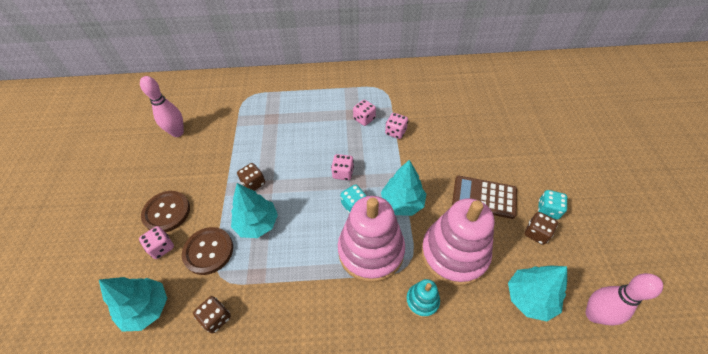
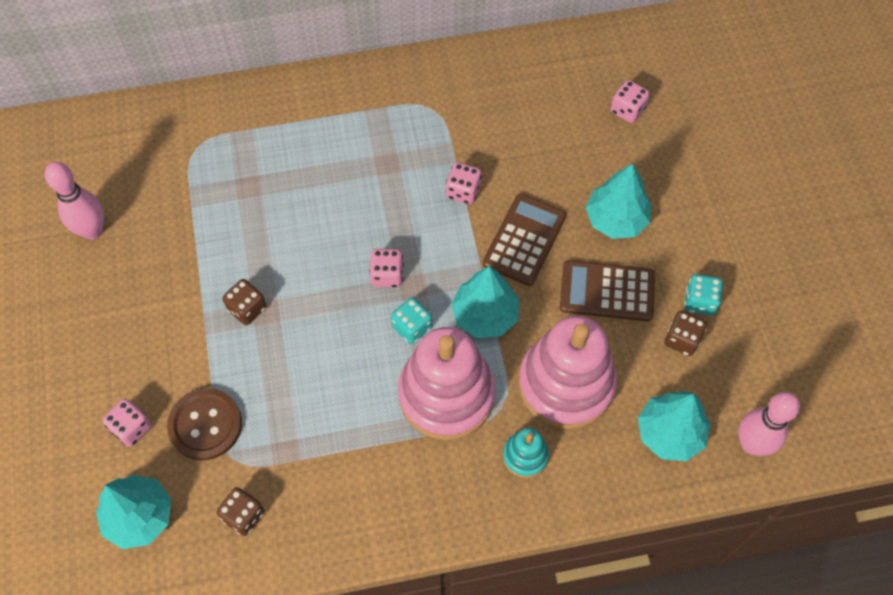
camera: 10 degrees left, 10 degrees up
(167, 212) = (121, 373): brown button -> none
(257, 224) = (269, 374): turquoise tree -> turquoise tree (616, 219)
(364, 119) = (408, 171): pink dice -> pink dice (627, 110)
(431, 162) = (524, 240): none -> brown calculator

